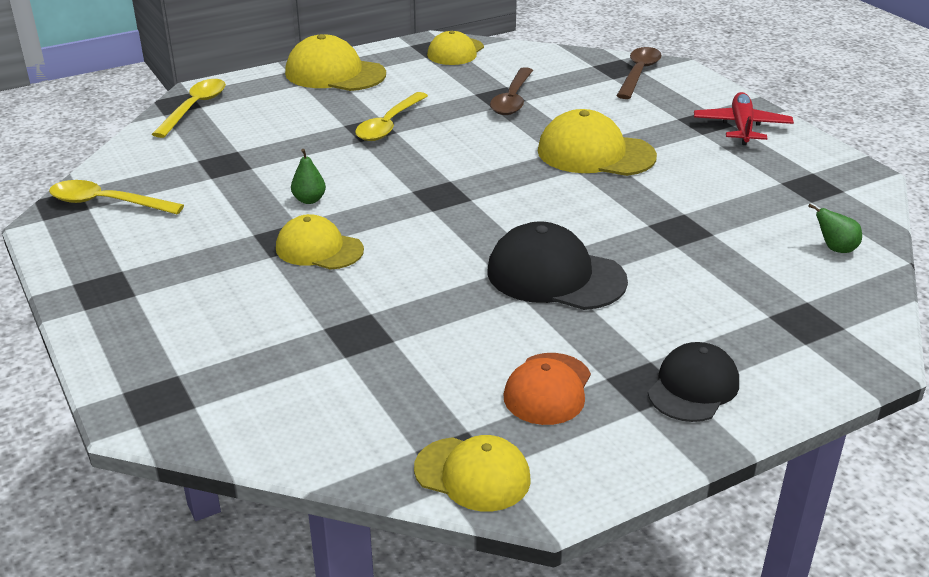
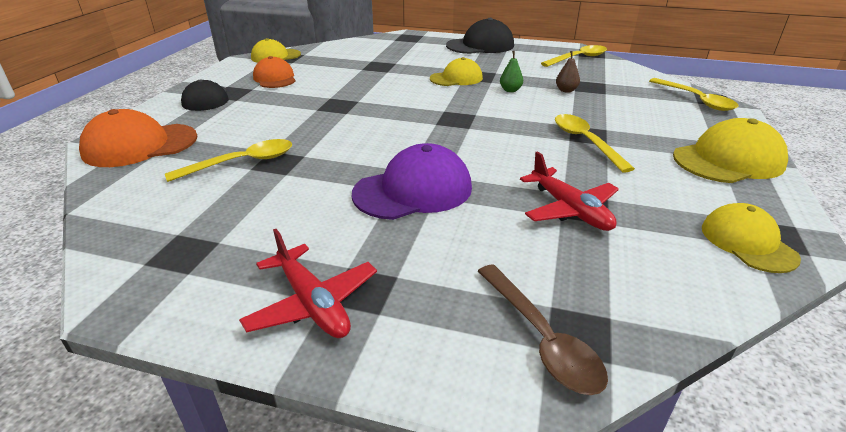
camera: 135 degrees right, 0 degrees up
(260, 171) = (566, 90): none -> brown pear
(512, 99) = (569, 209): brown spoon -> red plane
(555, 276) = (326, 110): black cap -> black cap (480, 45)
(595, 153) = (413, 190): yellow cap -> purple cap
(716, 244) = (242, 162): none -> yellow spoon
(822, 324) = (140, 145): none -> orange cap
(835, 249) = (141, 197): green pear -> none

